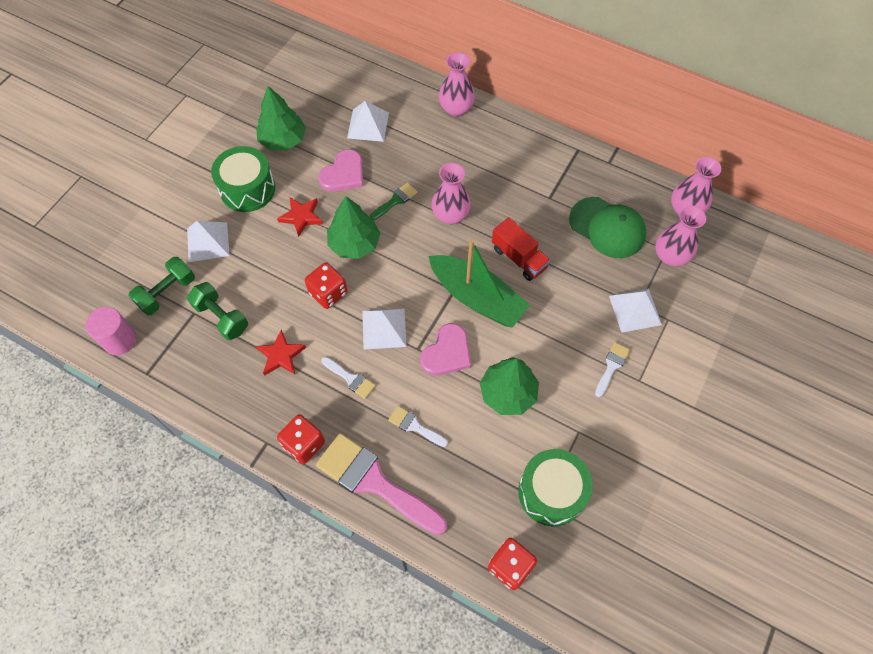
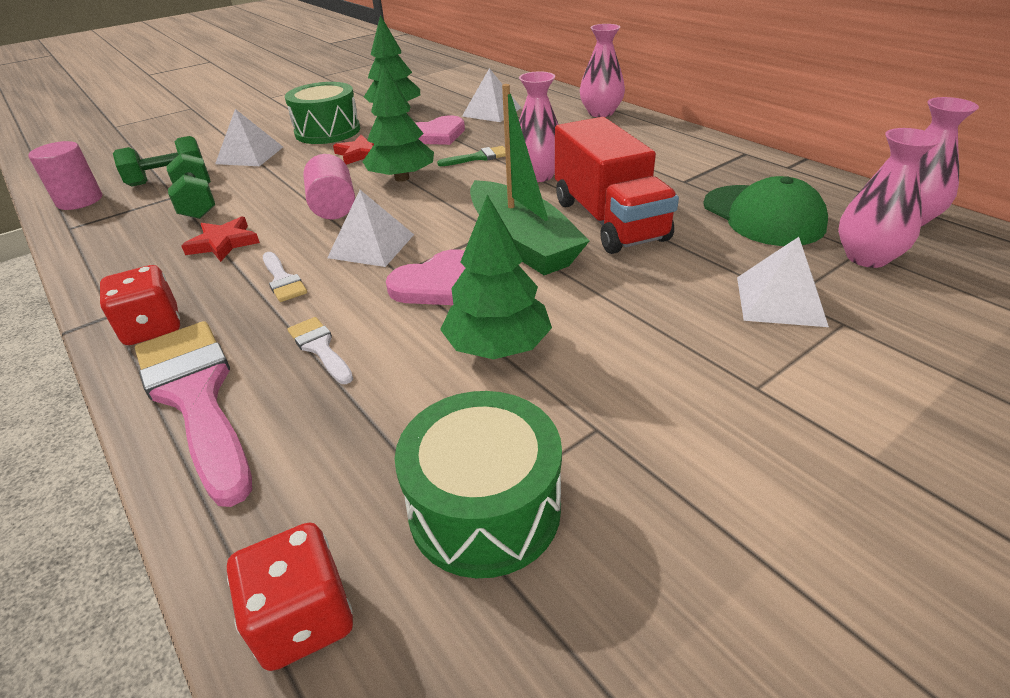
camera: 25 degrees right, 25 degrees down
(328, 293) = (333, 207): red dice -> pink cylinder
(519, 258) = (608, 220): red truck -> red truck, size x1.64
(611, 366) = (707, 356): white brush -> none

